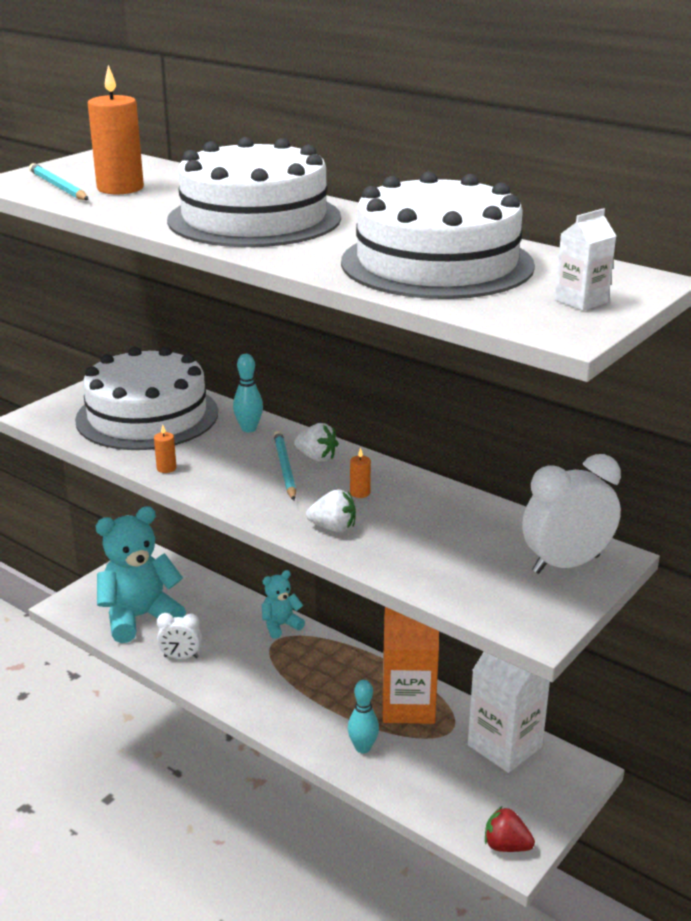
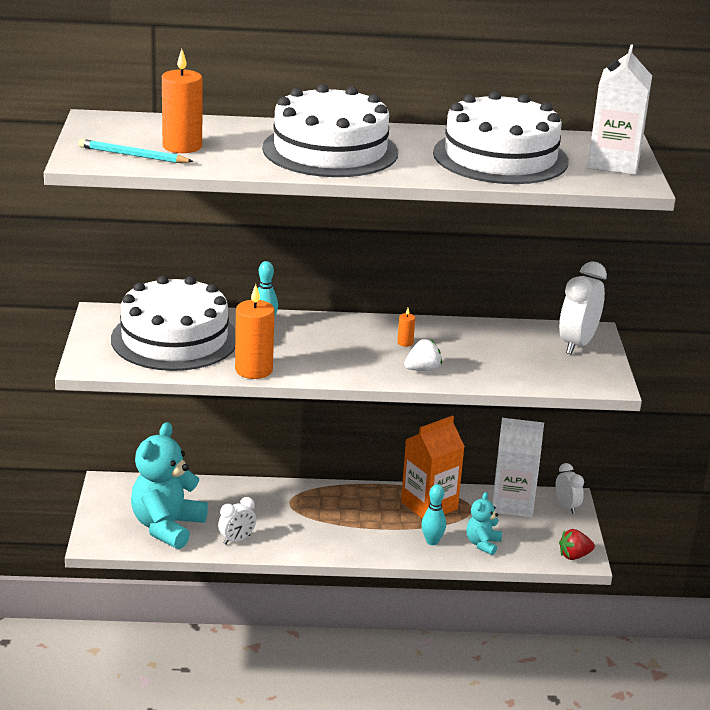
camera: 40 degrees left, 0 degrees up
(166, 468) = (254, 370): orange candle -> orange candle, size x2.26
(280, 625) = (280, 490): turquoise teddy bear -> turquoise teddy bear (482, 544)
(284, 468) = (332, 343): turquoise pencil -> none
(316, 457) = (342, 329): white strawberry -> none
(567, 779) = (567, 506): none -> white clock
(581, 301) = (613, 163): white carton -> white carton, size x1.96

